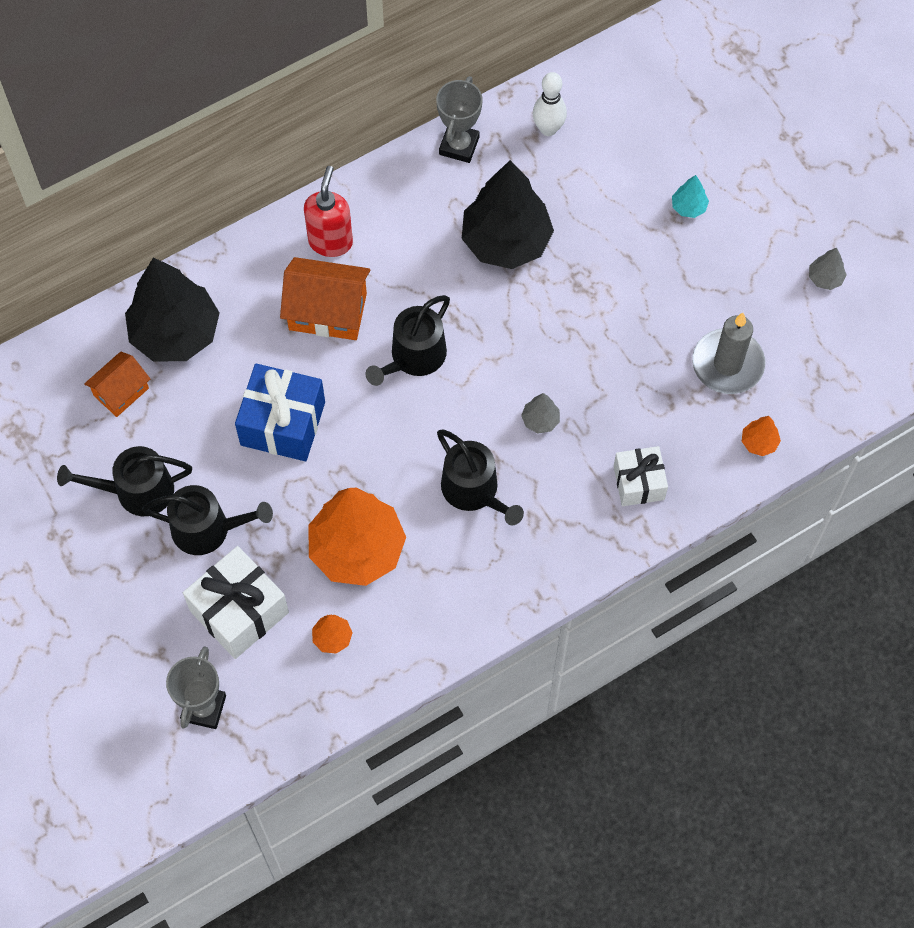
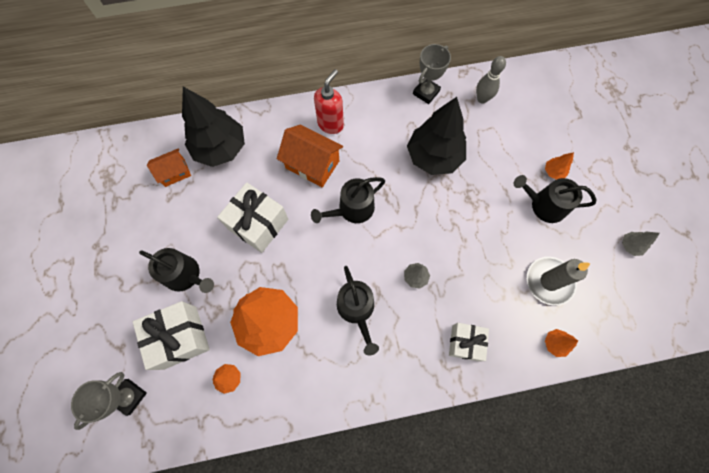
camera: 20 degrees right, 5 degrees up
(137, 491) = (156, 236): black watering can -> black watering can (544, 205)
(283, 423) = (258, 224): blue gift -> white gift
(548, 129) = (482, 99): white bowling pin -> grey bowling pin
(688, 207) = (553, 172): turquoise tree -> orange tree

